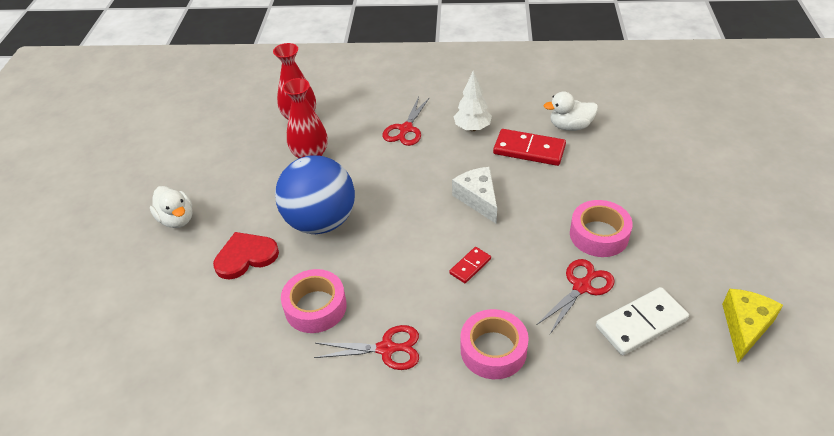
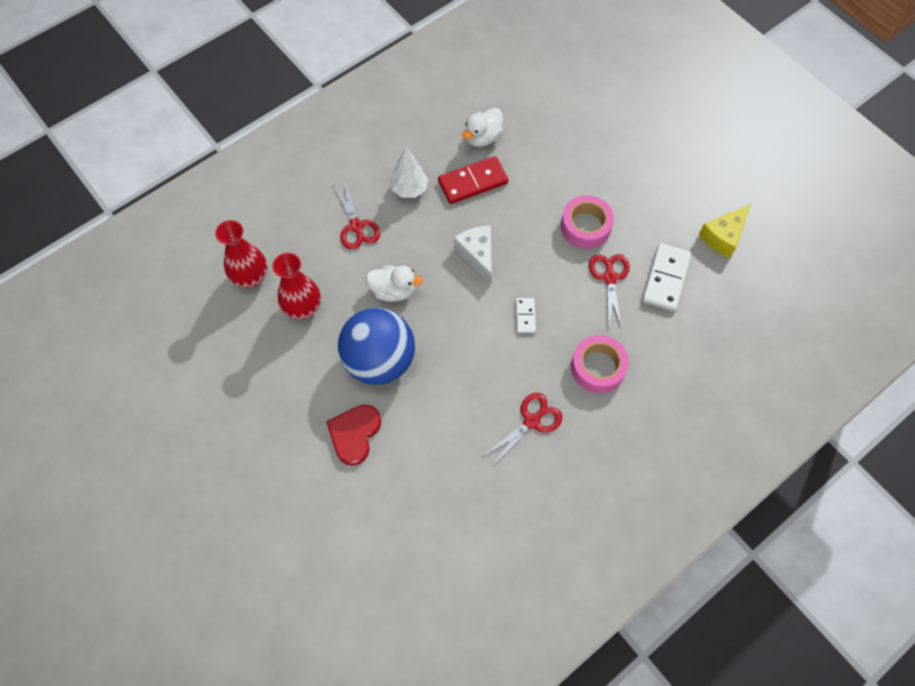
camera: 45 degrees left, 20 degrees up
(177, 219) = (257, 447): white duck -> white duck (393, 291)
(315, 307) = (452, 430): pink tape -> none
(470, 266) = (525, 316): red domino -> white domino
(478, 199) = (477, 254): white cheese -> white cheese turned 45 degrees clockwise
(745, 327) = (723, 236): yellow cheese -> yellow cheese turned 120 degrees counterclockwise

